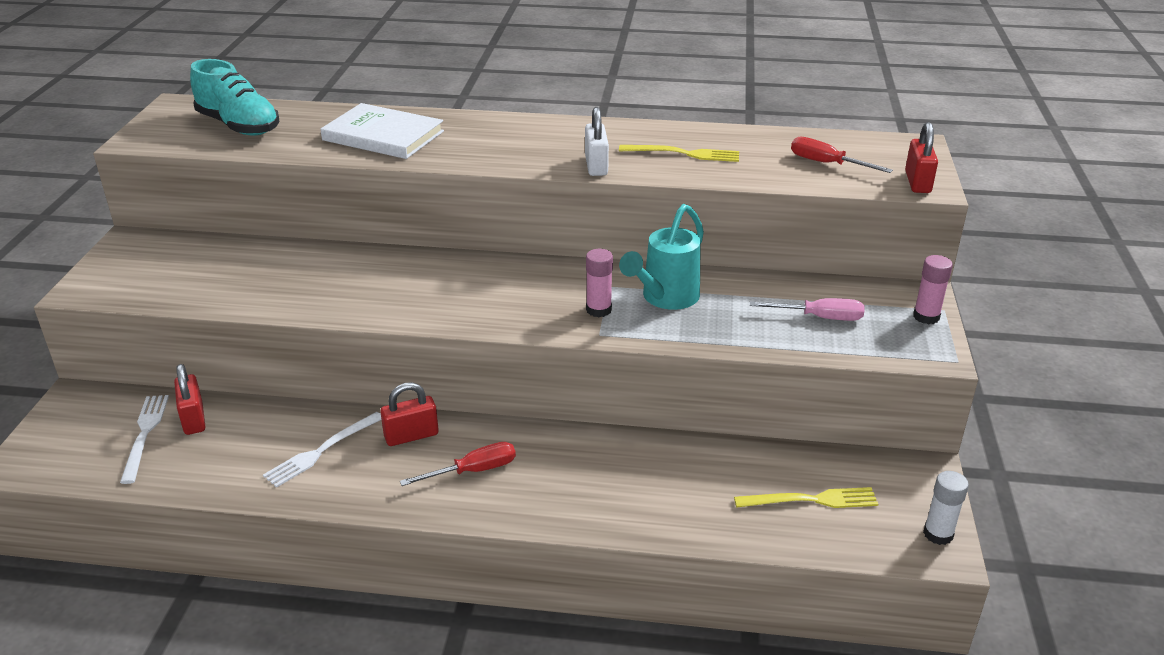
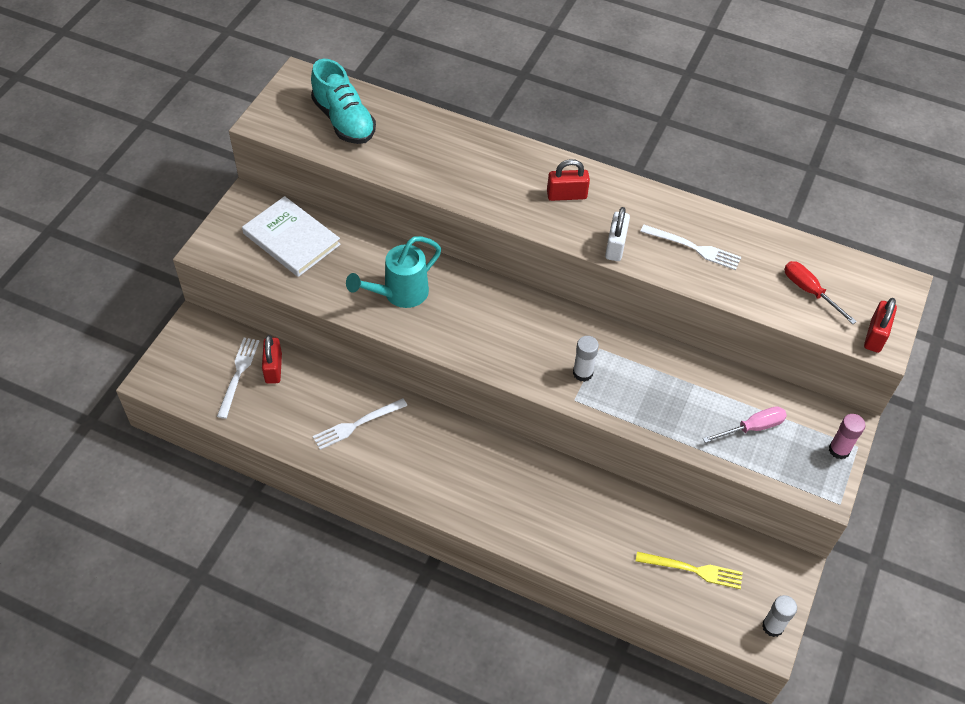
camera: 15 degrees right, 20 degrees up
(383, 136) = (455, 162): white book -> white book (291, 239)
(411, 435) = (423, 427): red padlock -> red padlock (566, 195)
(473, 471) = (458, 473): red screwdriver -> none
(598, 310) = (582, 373): pink glue stick -> white glue stick
(665, 298) = (639, 374): turquoise watering can -> turquoise watering can (400, 294)
(683, 154) = (693, 248): yellow fork -> white fork
(819, 317) = (752, 428): pink screwdriver -> pink screwdriver turned 45 degrees counterclockwise

